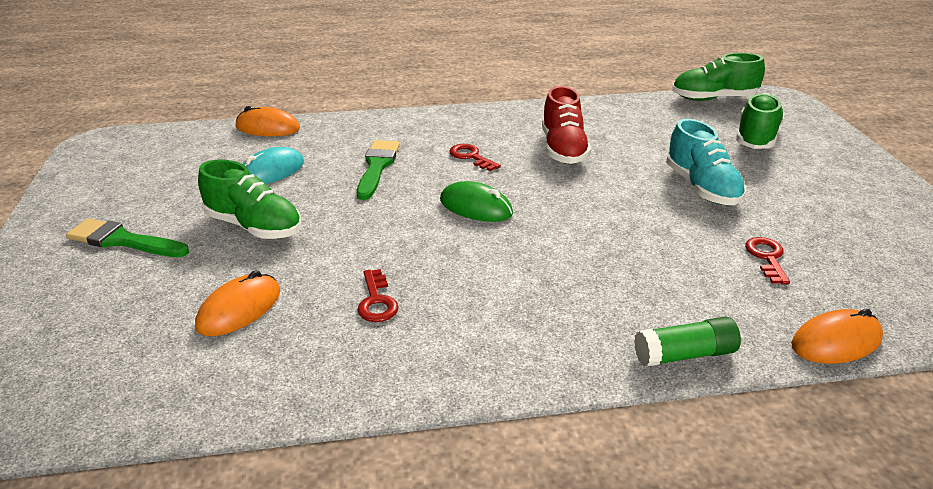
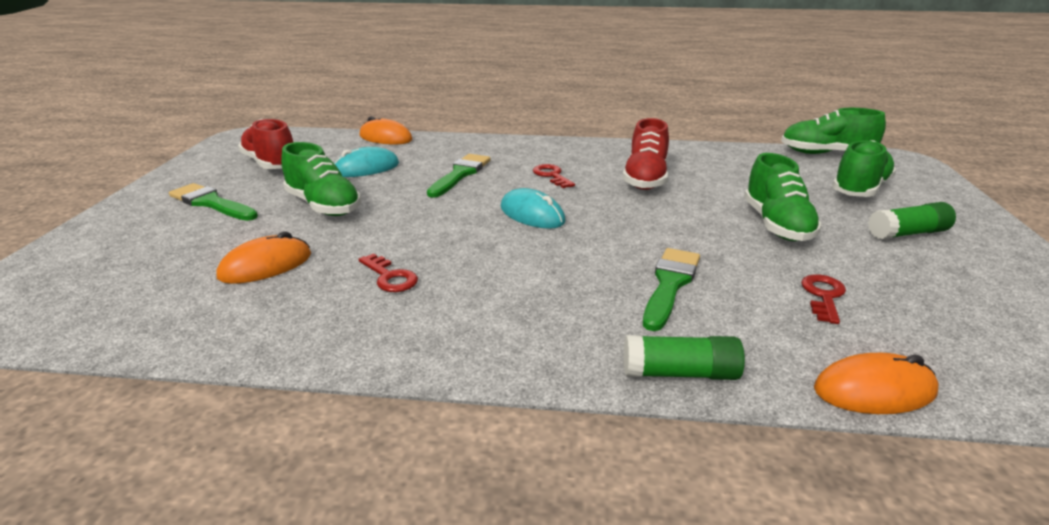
camera: 15 degrees right, 5 degrees down
(157, 179) = (271, 164): none -> red shoe
(377, 301) = (390, 277): red key -> red key turned 45 degrees counterclockwise
(476, 207) = (532, 214): green mouse -> turquoise mouse
(638, 267) = (670, 285): none -> green brush
(701, 188) = (777, 225): turquoise shoe -> green shoe
(811, 181) = (908, 233): none -> green glue stick

